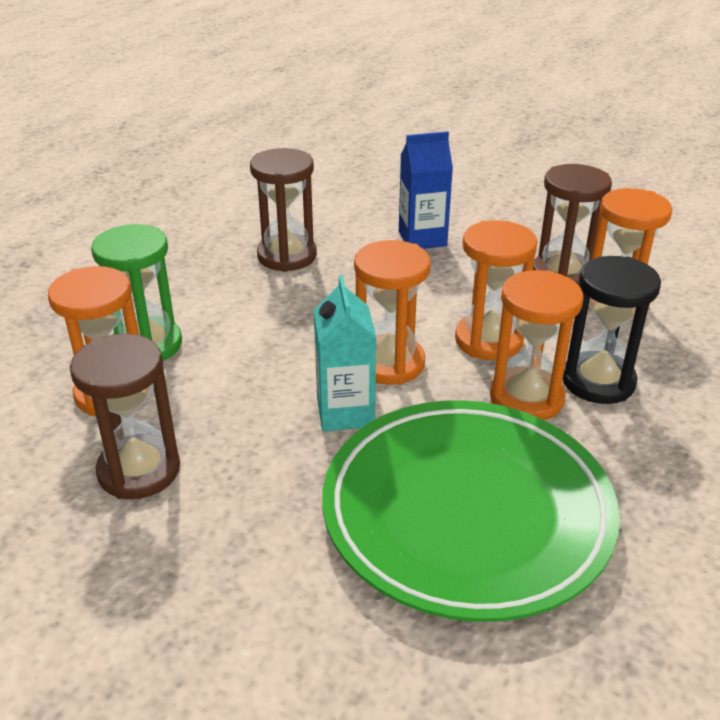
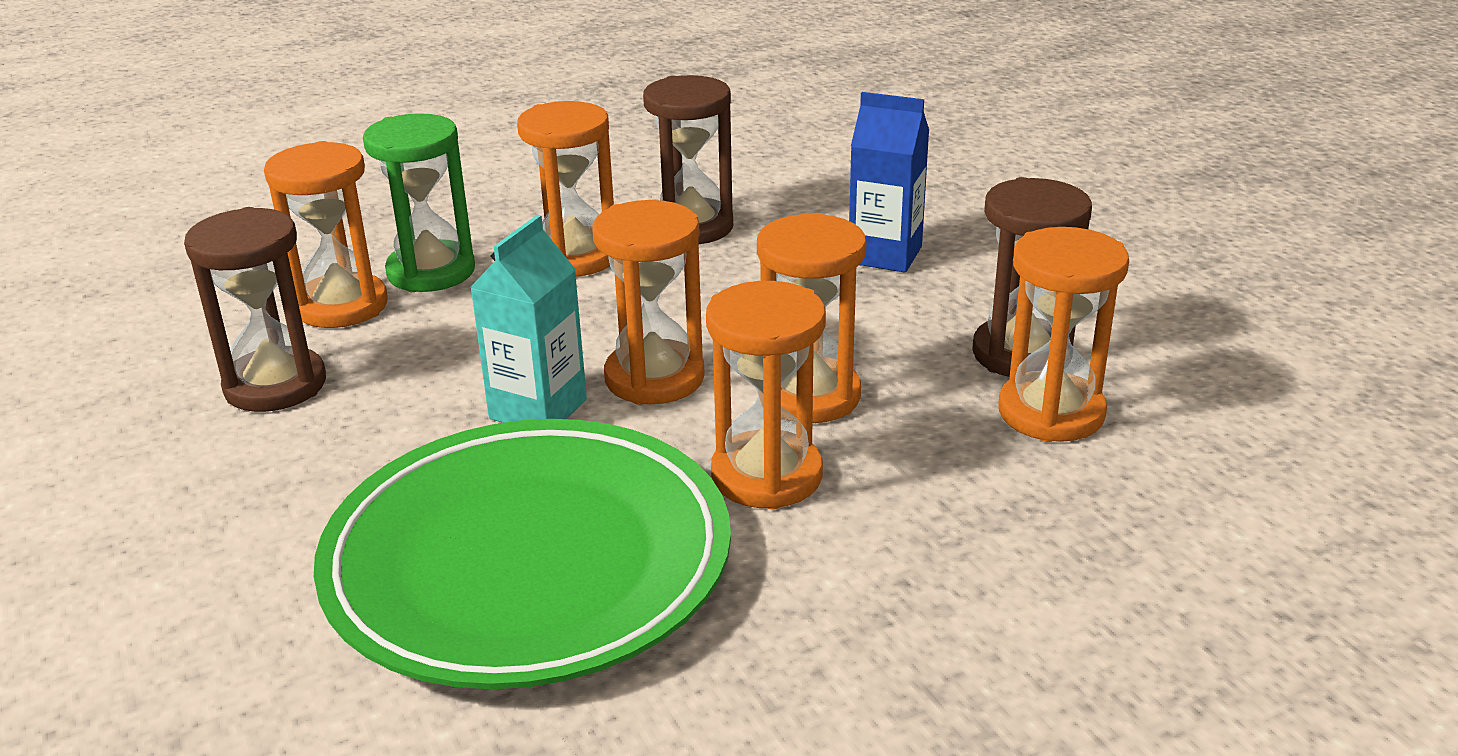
camera: 35 degrees right, 5 degrees down
(237, 301) = (575, 257): none -> orange hourglass
(598, 381) = (888, 493): black hourglass -> none

